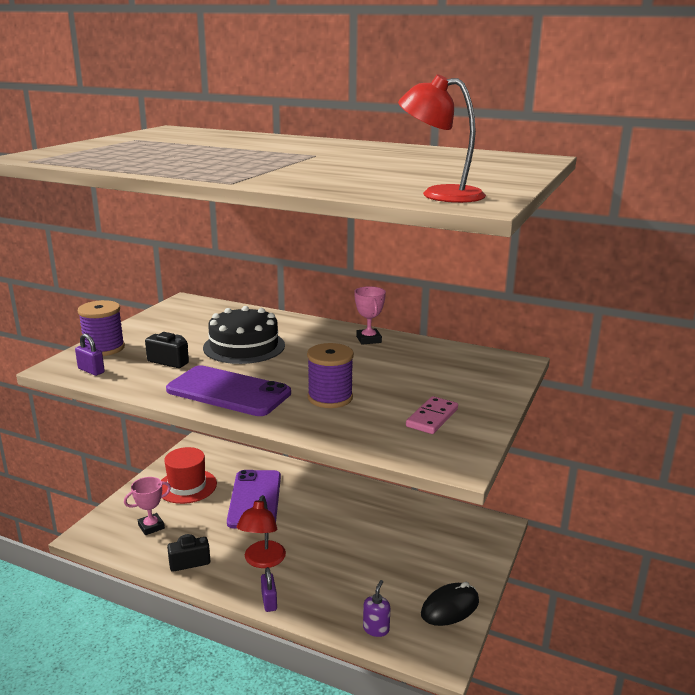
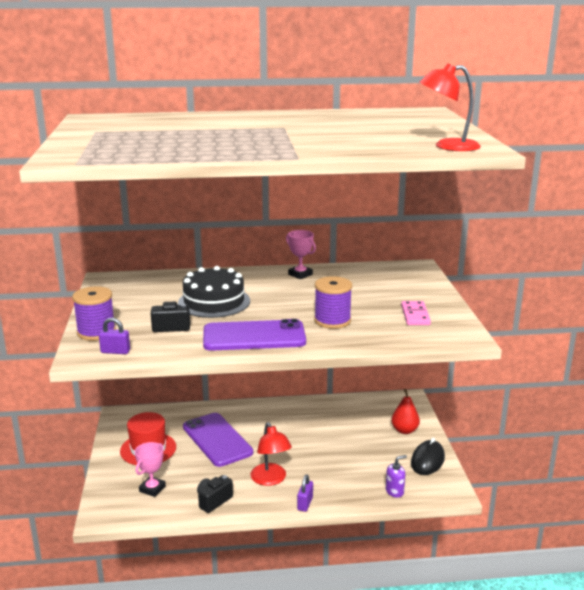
camera: 30 degrees left, 0 degrees up
(269, 601) = (305, 503): purple padlock -> purple padlock turned 60 degrees clockwise
(376, 629) = (394, 491): purple soap dispenser -> purple soap dispenser turned 75 degrees clockwise
(457, 561) = (404, 430): none -> red pear

